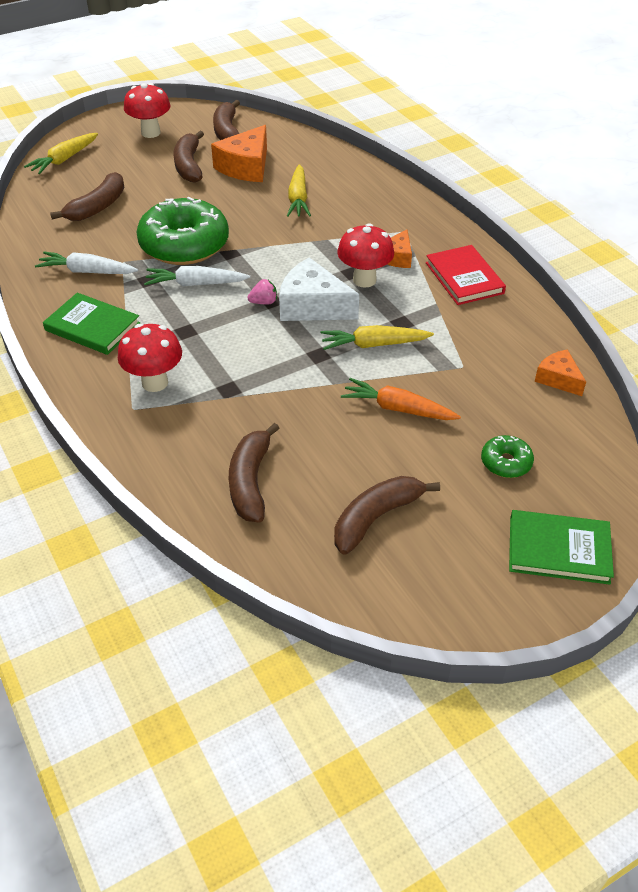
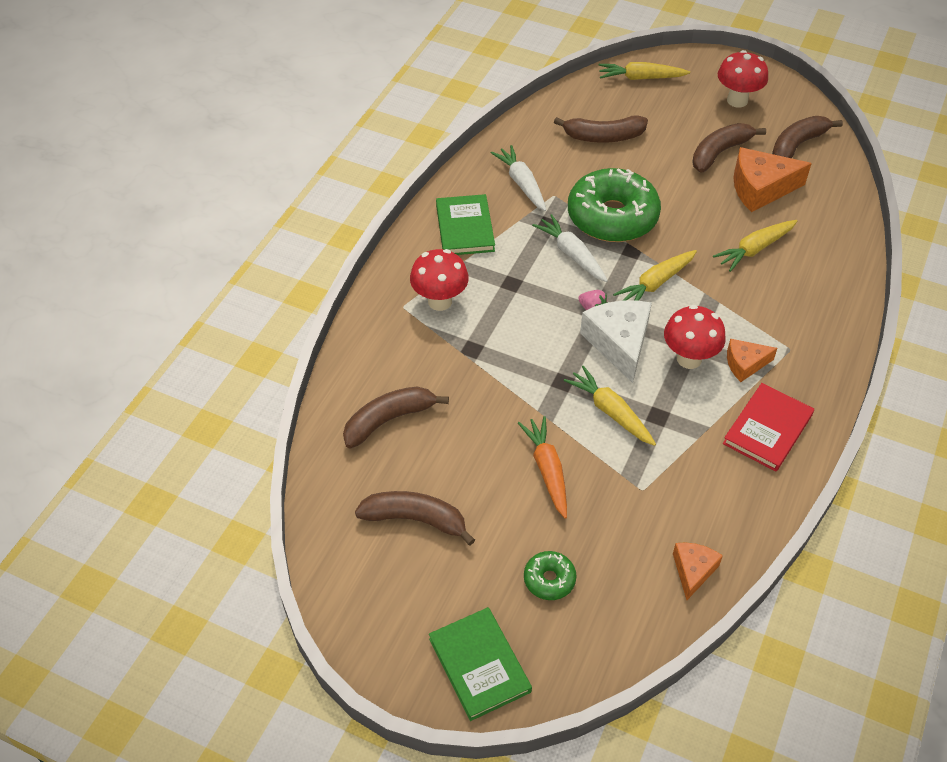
camera: 55 degrees right, 5 degrees up
(275, 258) = (655, 283): none -> yellow carrot

